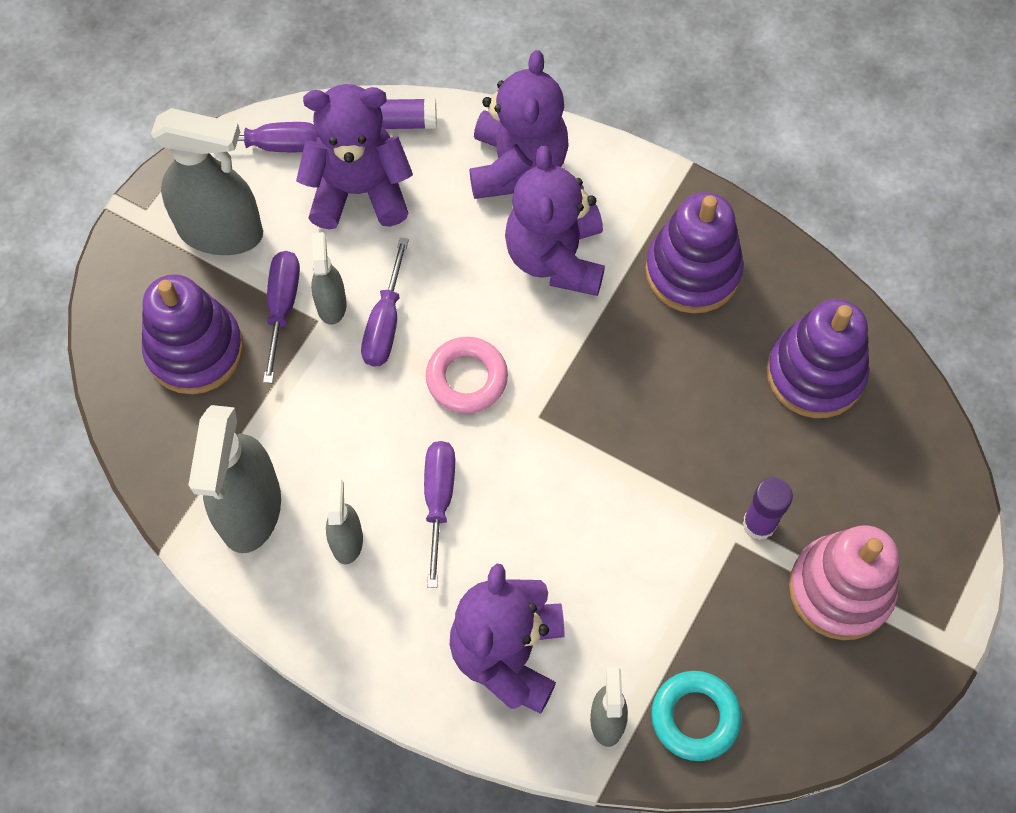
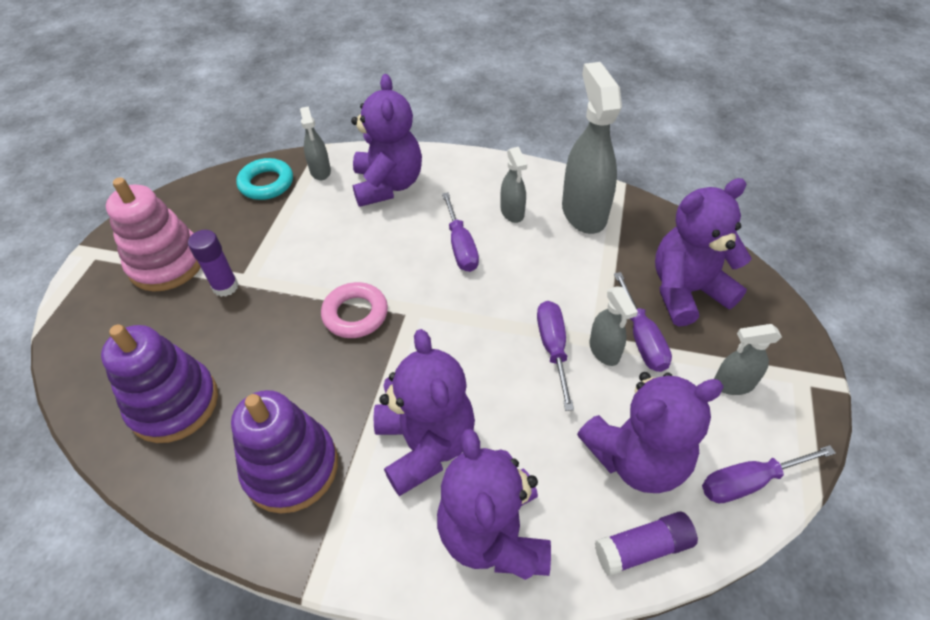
camera: 165 degrees right, 15 degrees down
(195, 350) = (686, 291): purple stacking toy -> purple teddy bear
(221, 232) = (733, 384): grey spray bottle -> grey spray bottle, size x0.52
(467, 378) = (470, 325): pink ring -> pink ring (355, 314)

